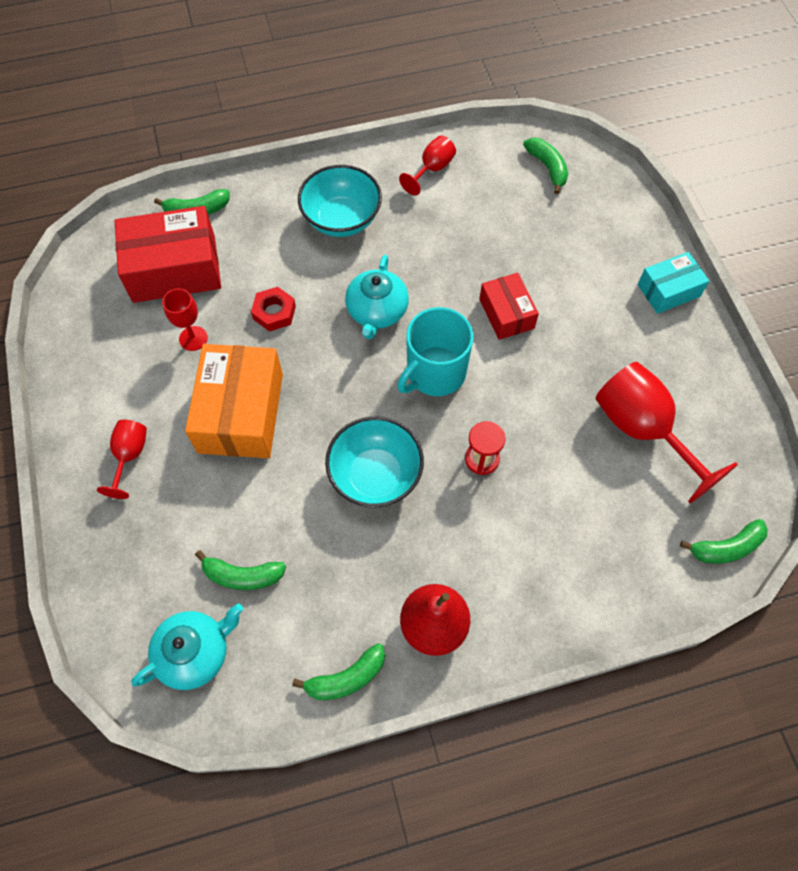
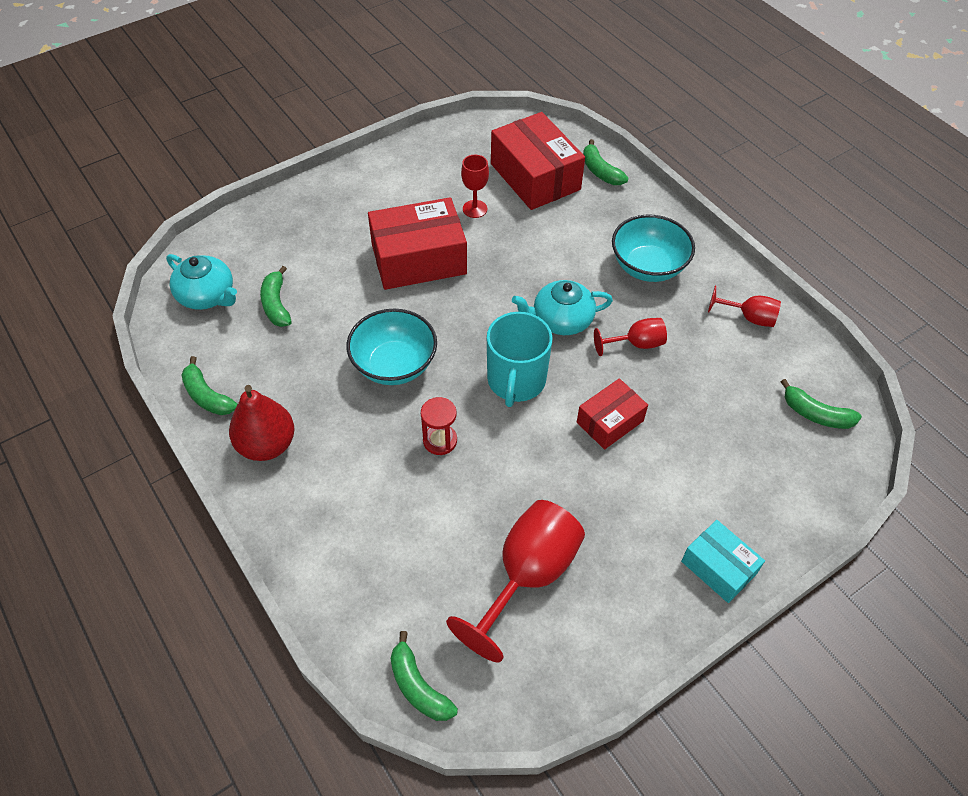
camera: 70 degrees right, 10 degrees down
(129, 456) = (355, 207): red goblet -> red goblet (636, 344)
(240, 412) = (418, 259): orange box -> red box
(274, 312) = (524, 251): red nut -> none
(435, 373) = (516, 381): turquoise mug -> turquoise mug turned 105 degrees counterclockwise
(547, 168) = (816, 414): green banana -> green banana turned 75 degrees clockwise

